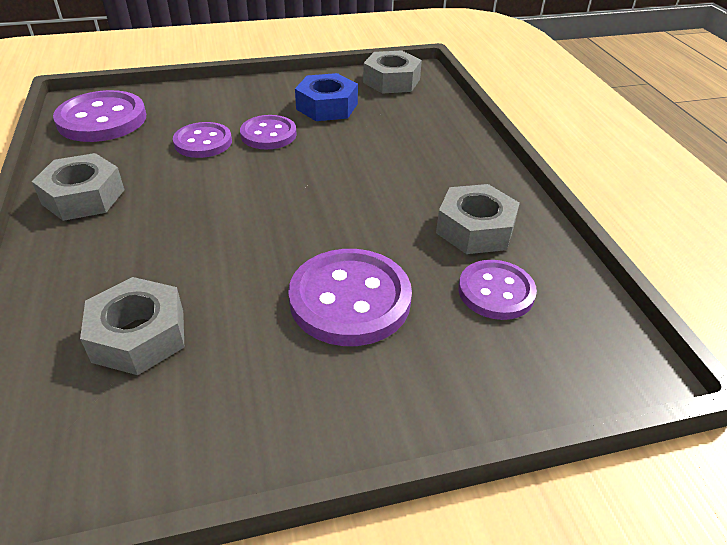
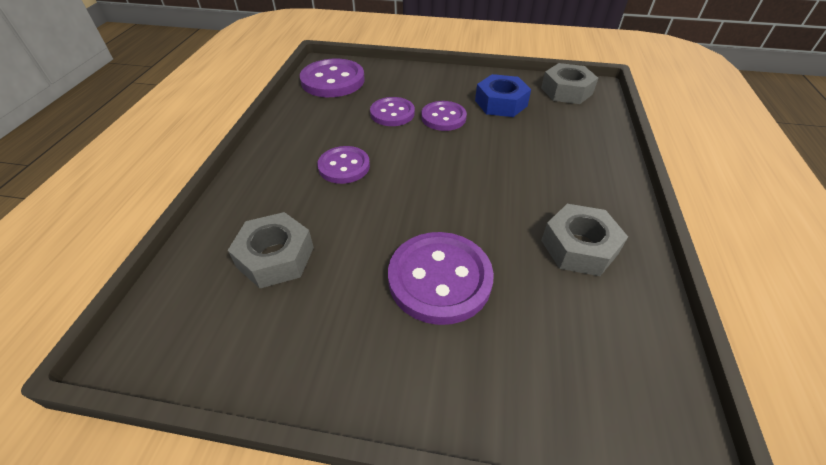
camera: 25 degrees right, 5 degrees up
(83, 197) = (293, 137): grey nut -> none
(496, 292) = (570, 314): purple button -> purple button (344, 166)

